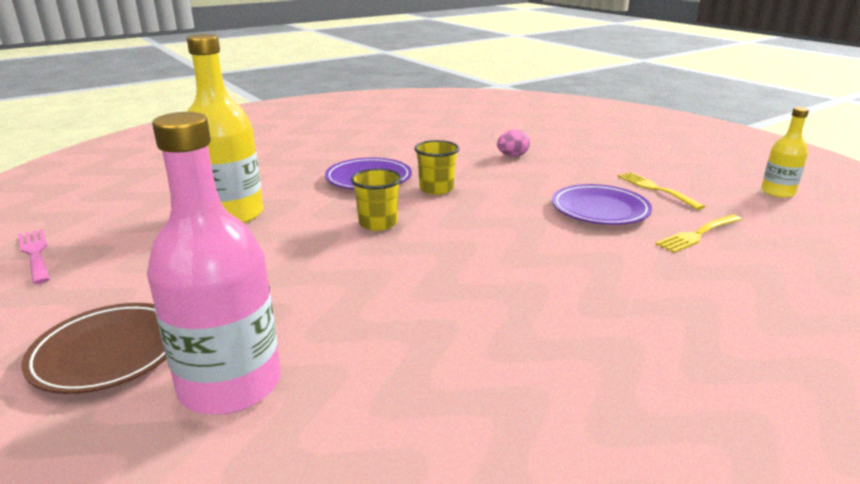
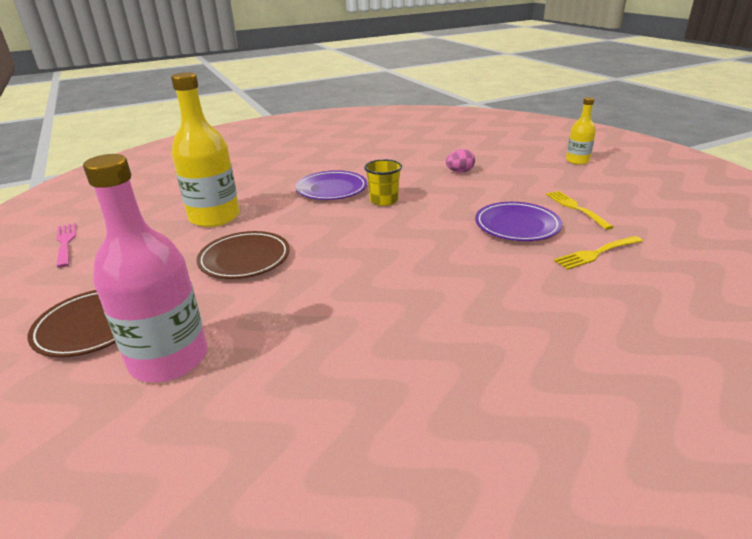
camera: 10 degrees right, 5 degrees up
(288, 261) = (245, 259): none -> brown plate
(378, 223) = (325, 230): yellow cup -> none
(777, 192) = (690, 215): yellow bottle -> yellow bottle (577, 161)

